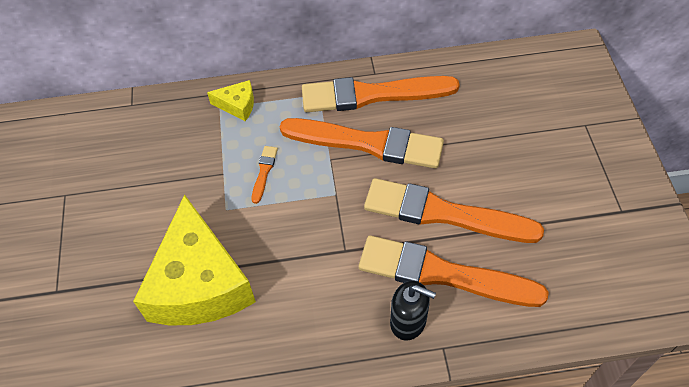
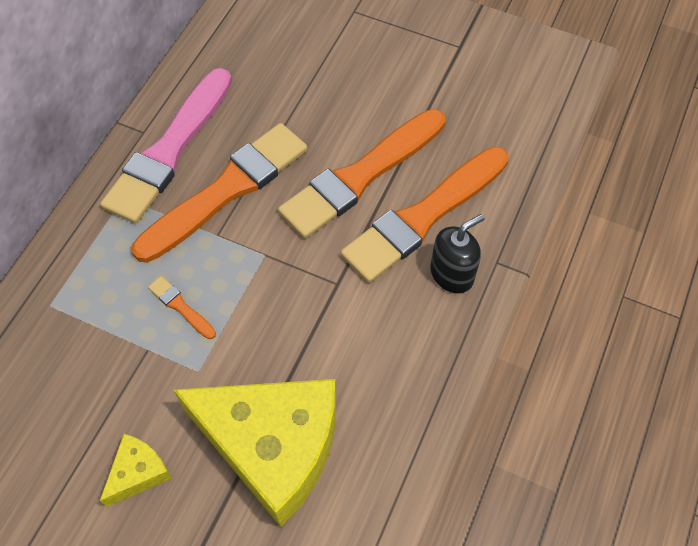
camera: 60 degrees left, 5 degrees up
(237, 105) = (64, 285): yellow cheese -> yellow cheese (138, 472)
(373, 95) = (169, 150): orange brush -> pink brush

